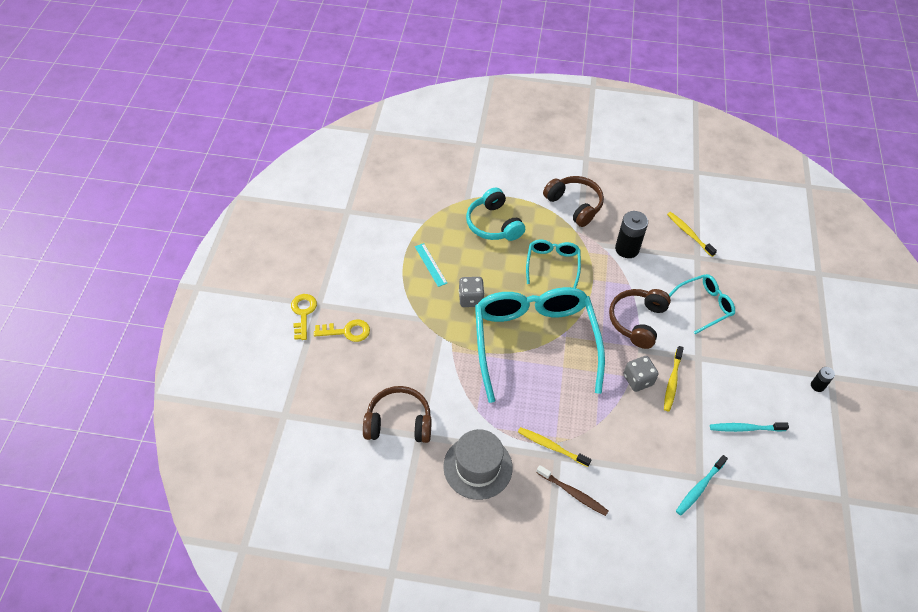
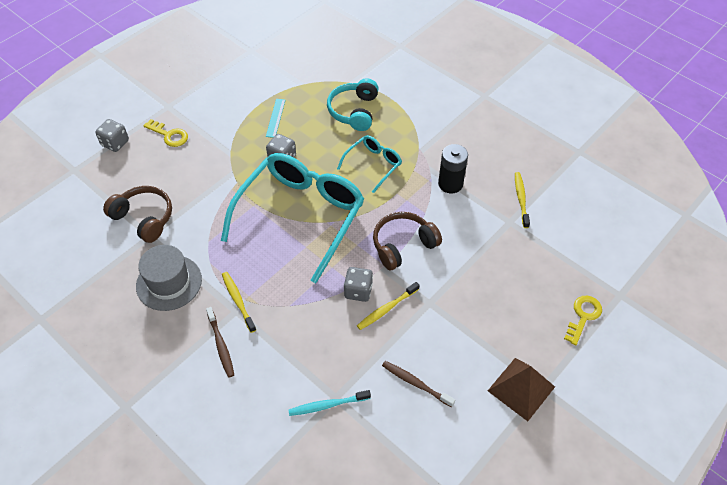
camera: 35 degrees right, 0 degrees up
(300, 367) = (115, 143): none -> grey dice
(303, 313) = (151, 107): yellow key -> yellow key (583, 316)
(574, 205) = (437, 128): brown headphones -> none
(704, 305) = (477, 264): turquoise glasses -> none
(745, 428) = (415, 383): turquoise toothbrush -> brown toothbrush
(817, 386) = (521, 388): black battery -> brown pyramid

